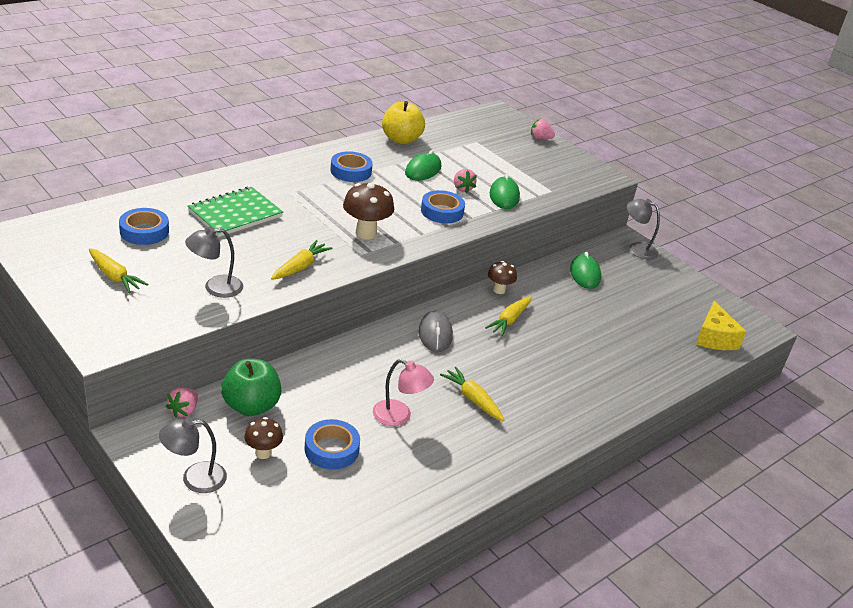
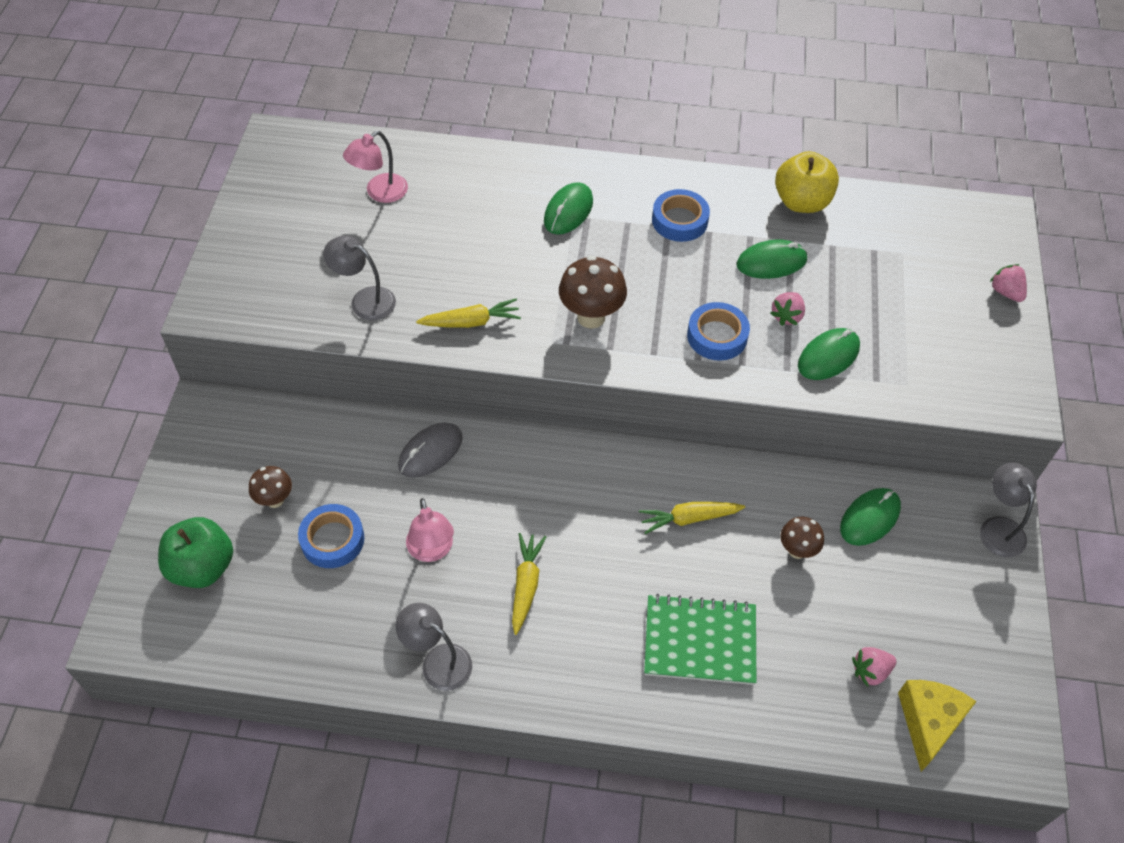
camera: 50 degrees right, 20 degrees up
(114, 276) = (297, 234): yellow carrot -> none
(144, 231) = (380, 193): blue tape -> pink lamp
(184, 410) = (263, 409): pink strawberry -> pink strawberry (870, 671)
(194, 478) = (198, 485): grey lamp -> grey lamp (438, 661)
(235, 214) = (487, 216): green notebook -> green notebook (700, 641)
(251, 406) = (320, 443): green apple -> green apple (202, 567)
(282, 192) = (568, 211): none -> green mouse
(435, 334) = (584, 480): grey mouse -> grey mouse (430, 452)
(499, 290) = (728, 471): brown mushroom -> brown mushroom (797, 550)
(714, 338) = (928, 722): yellow cheese -> yellow cheese turned 150 degrees clockwise

